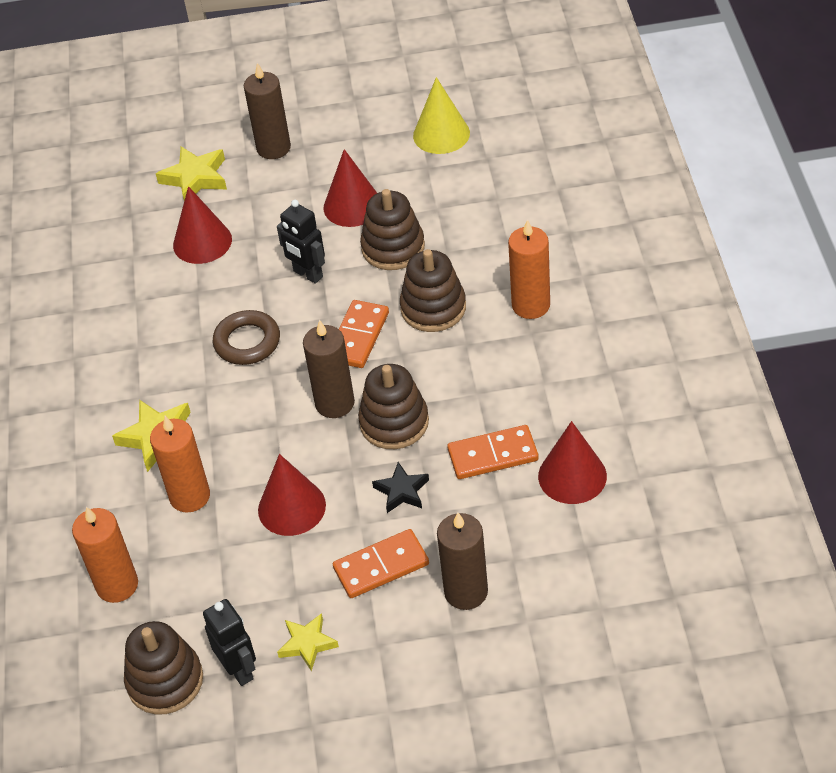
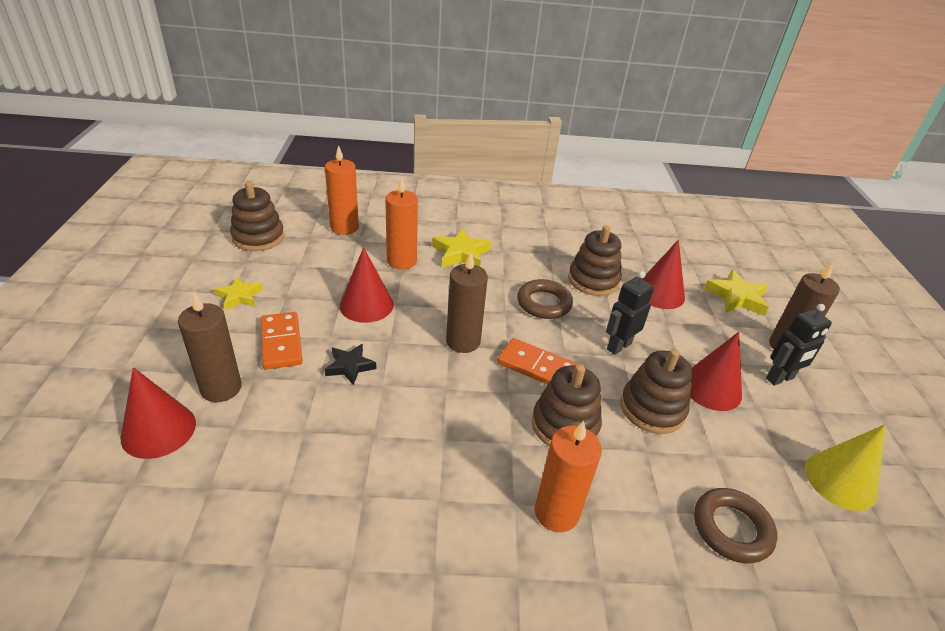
camera: 90 degrees right, 10 degrees down
(239, 669) = (243, 265): black robot -> black robot (780, 378)
(394, 422) = (428, 374): brown stacking toy -> brown stacking toy (593, 280)
(493, 455) = (360, 436): orange domino -> none
(511, 201) = (731, 528): none -> brown ring
(572, 476) = (302, 497): red cone -> red cone (158, 430)

